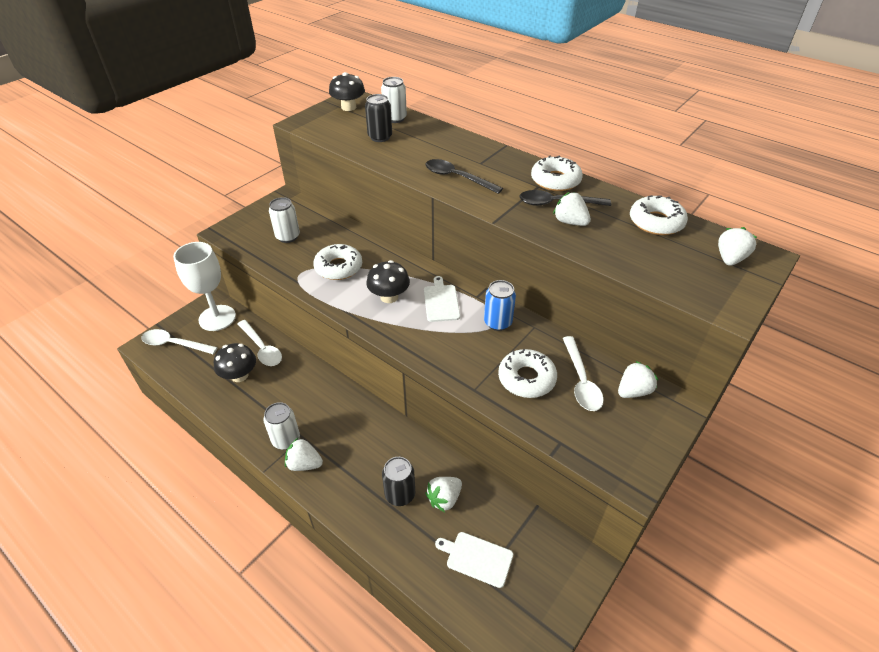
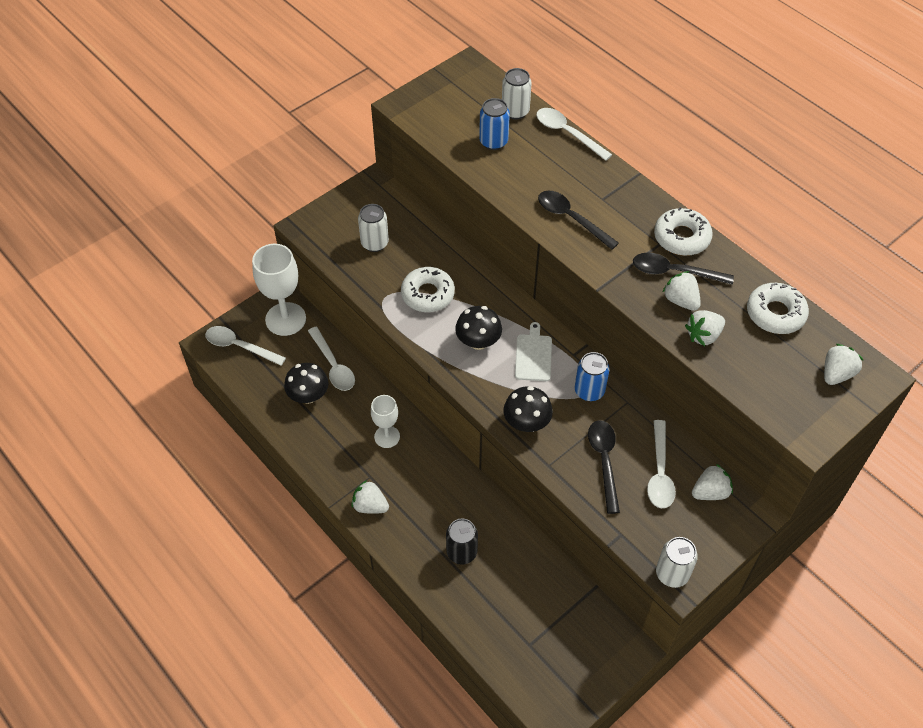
camera: 10 degrees right, 10 degrees up
(286, 440) = (353, 477): white can -> white can (672, 574)
(315, 400) = (387, 437): none -> white goblet
(348, 107) = (462, 85): black mushroom -> black mushroom (526, 422)
(380, 137) = (493, 142): black can -> blue can
(441, 127) = (567, 133): none -> white spoon
(444, 499) = (505, 564): white strawberry -> white strawberry (703, 336)
(477, 558) = (526, 626): white cutting board -> none
(526, 378) = (604, 461): white donut -> black spoon

